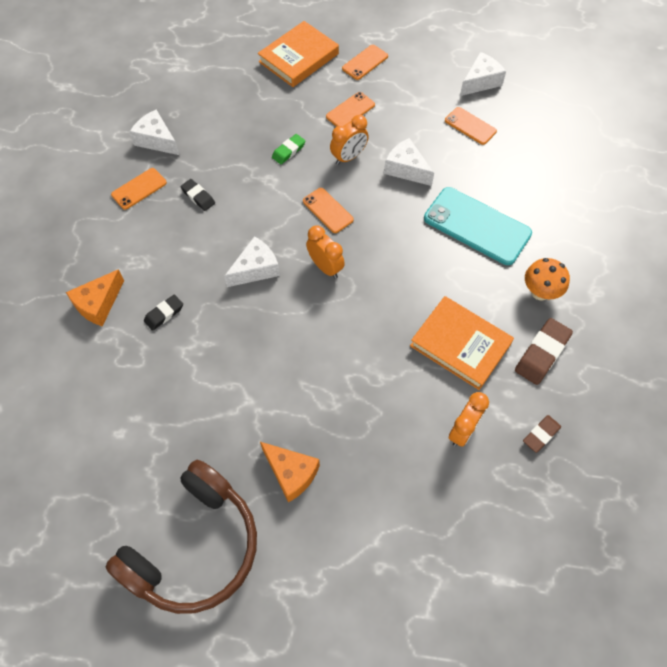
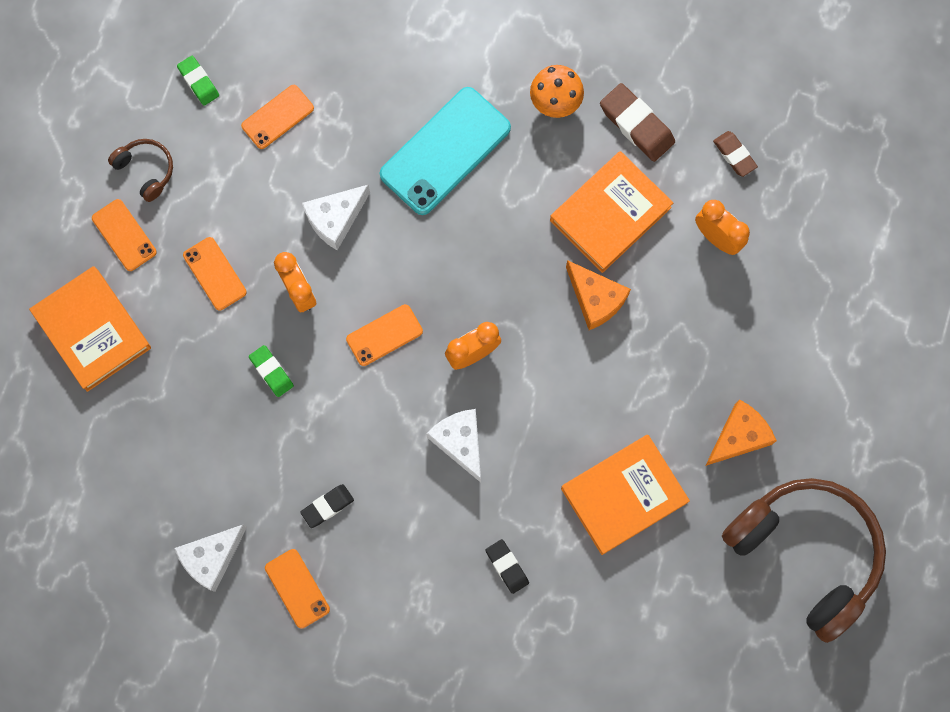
camera: 80 degrees left, 15 degrees up
(98, 304) = (477, 651): orange cheese -> orange cheese (595, 299)
(229, 388) = (623, 495): none -> orange book
(411, 66) = (146, 170): none -> brown headphones
(480, 81) = (198, 82): white cheese -> green eraser

